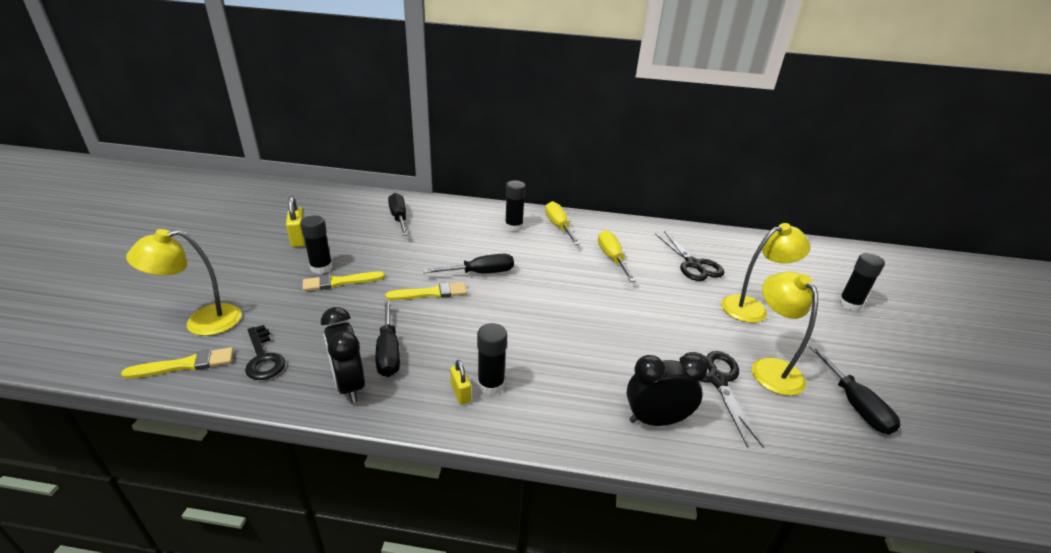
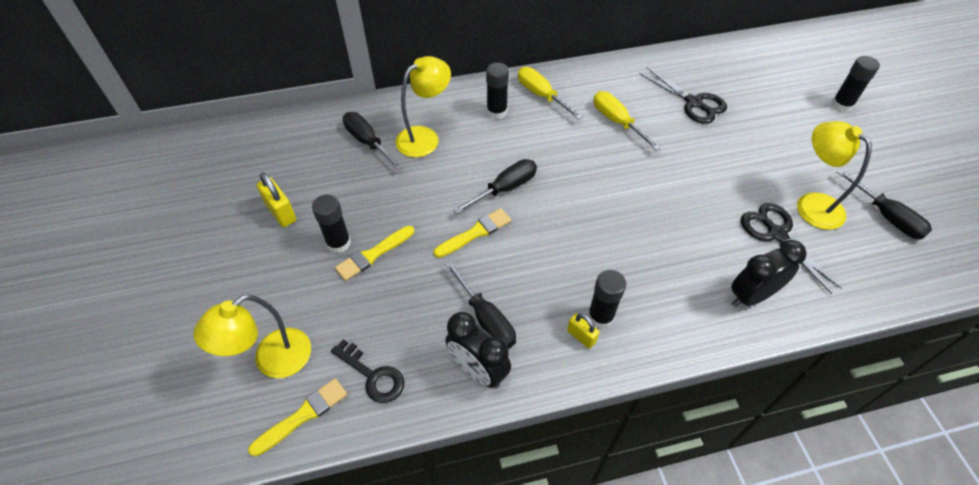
camera: 20 degrees left, 20 degrees up
(751, 307) = (767, 139): yellow lamp -> yellow lamp (425, 137)

